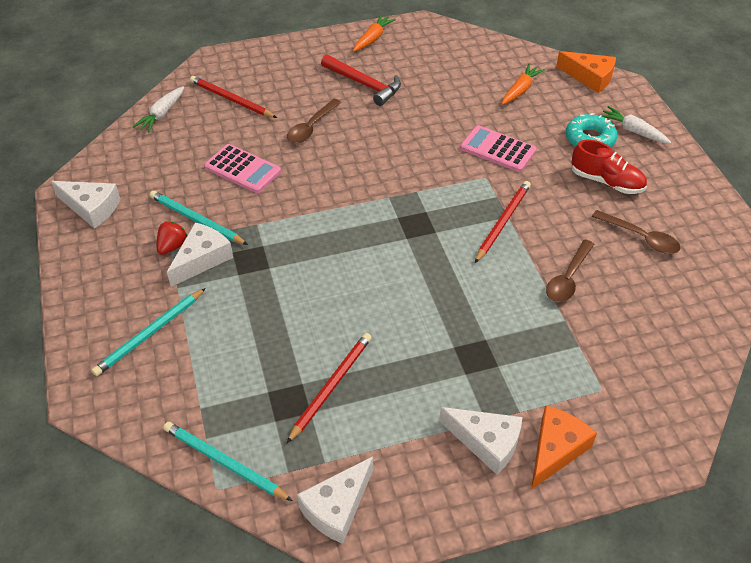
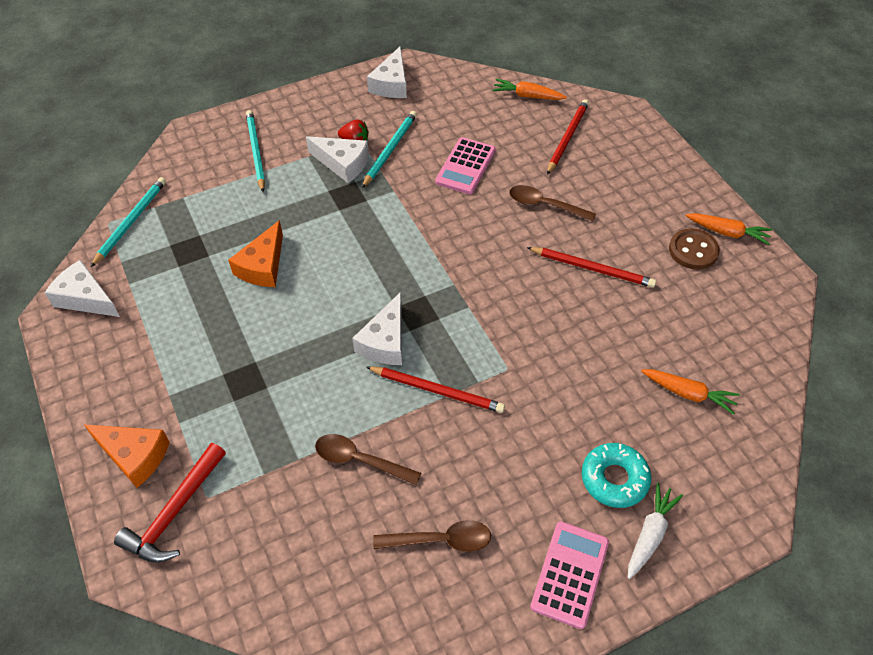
camera: 80 degrees right, 5 degrees up
(150, 334) = (256, 151): turquoise pencil -> turquoise pencil turned 45 degrees clockwise
(162, 114) = (527, 96): white carrot -> orange carrot
(331, 386) = (205, 275): red pencil -> red pencil (592, 268)
(364, 84) = (635, 237): red hammer -> red hammer (174, 512)
(386, 58) = (693, 250): none -> brown button
(486, 442) = (144, 397): white cheese -> white cheese (385, 341)
(498, 149) = (561, 377): pink calculator -> pink calculator (570, 574)
(590, 77) = (751, 477): orange cheese -> orange cheese (263, 266)
(606, 182) = (534, 500): red shoe -> none
(640, 237) = (440, 540): brown spoon -> brown spoon turned 120 degrees counterclockwise

